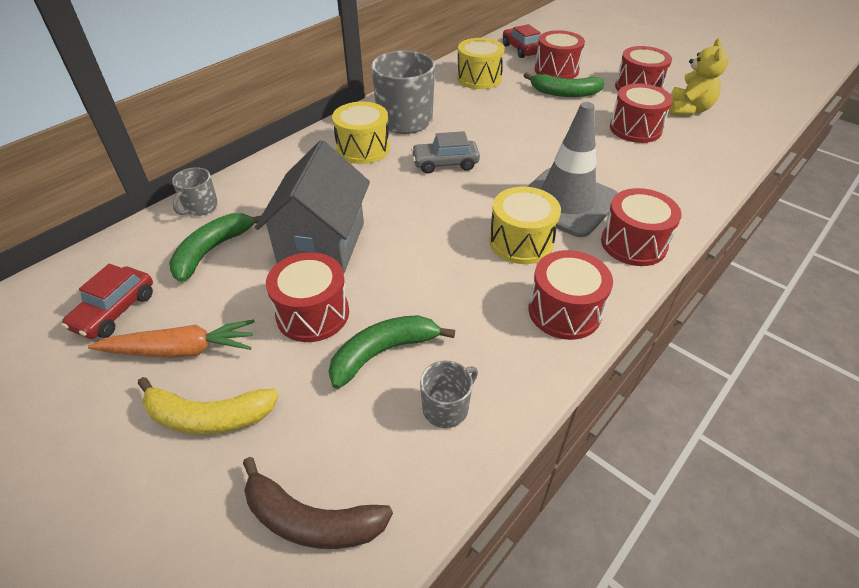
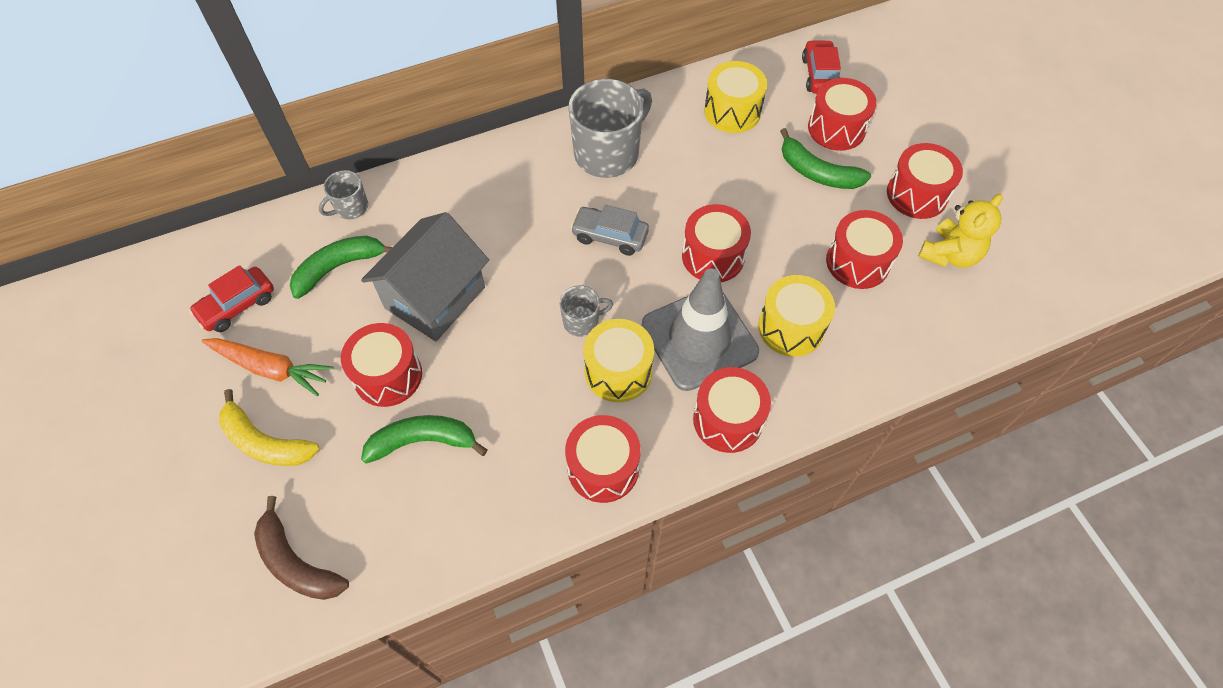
camera: 25 degrees right, 15 degrees up
(363, 148) = (539, 182): yellow drum -> yellow drum (791, 327)
(446, 408) = (442, 517): grey mug -> grey mug (582, 321)
(533, 153) = (713, 256): none -> red drum

